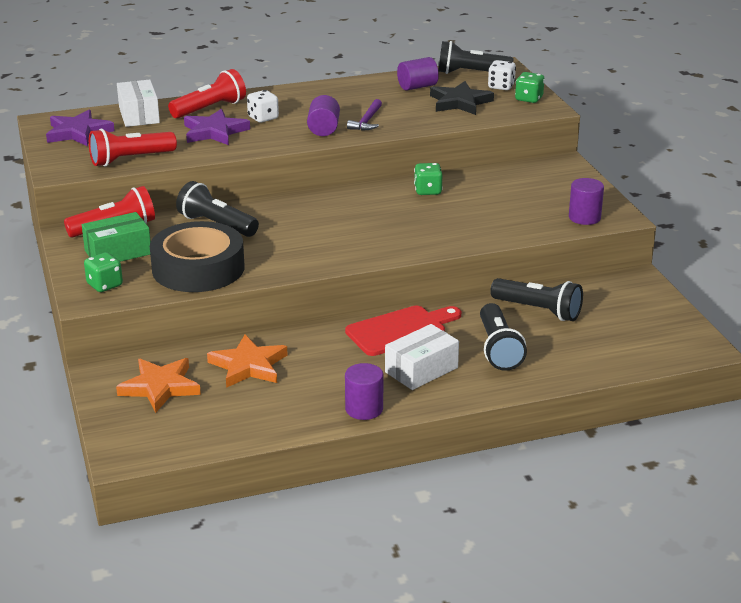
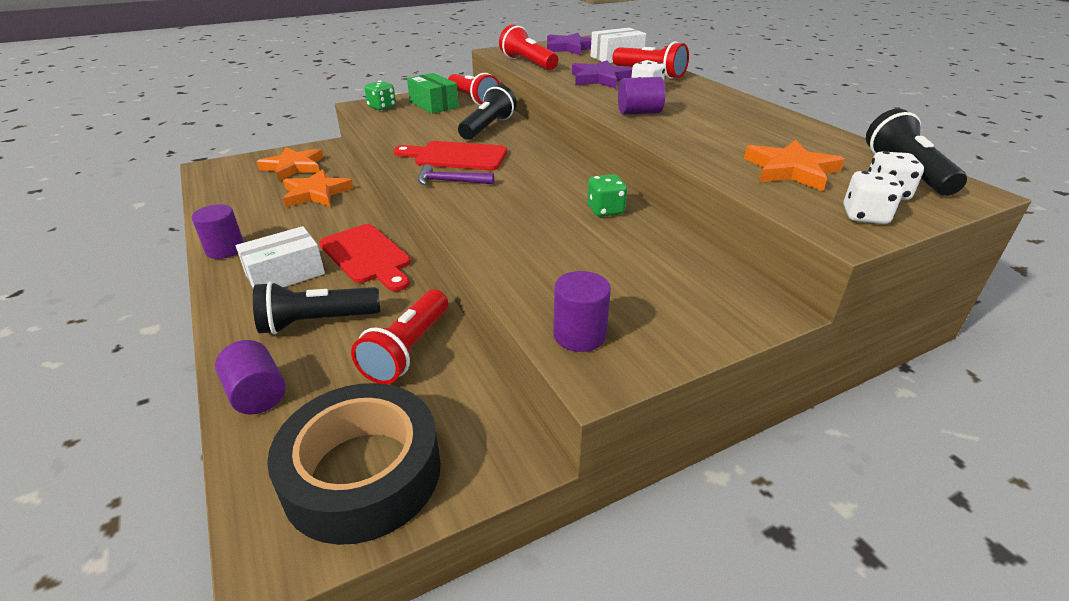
camera: 80 degrees right, 5 degrees up
(198, 268) = (408, 129): black tape -> black tape (362, 473)
(291, 244) = (456, 156): none -> red cutting board
(367, 121) = (677, 128): purple hammer -> purple hammer (450, 181)
(417, 87) = (811, 144): purple cylinder -> purple cylinder (257, 394)
(421, 370) = (285, 274): white box -> white box turned 75 degrees counterclockwise
(460, 102) = (791, 170): black star -> orange star
(529, 99) = (864, 216): green dice -> white dice
(538, 310) = (407, 350): black flashlight -> red flashlight

